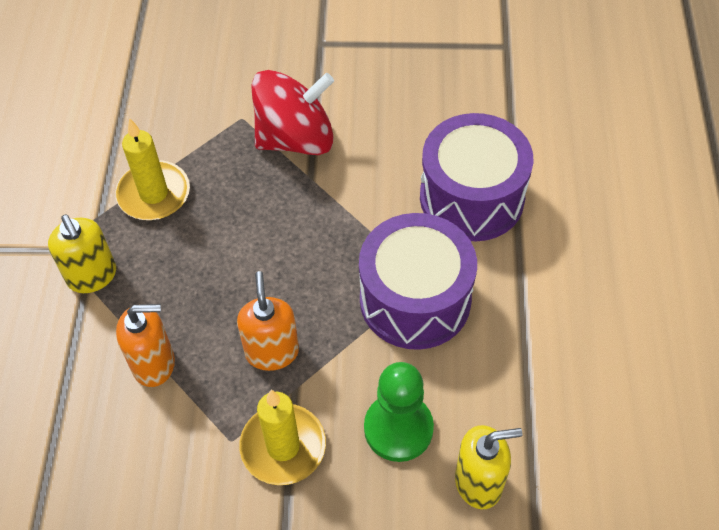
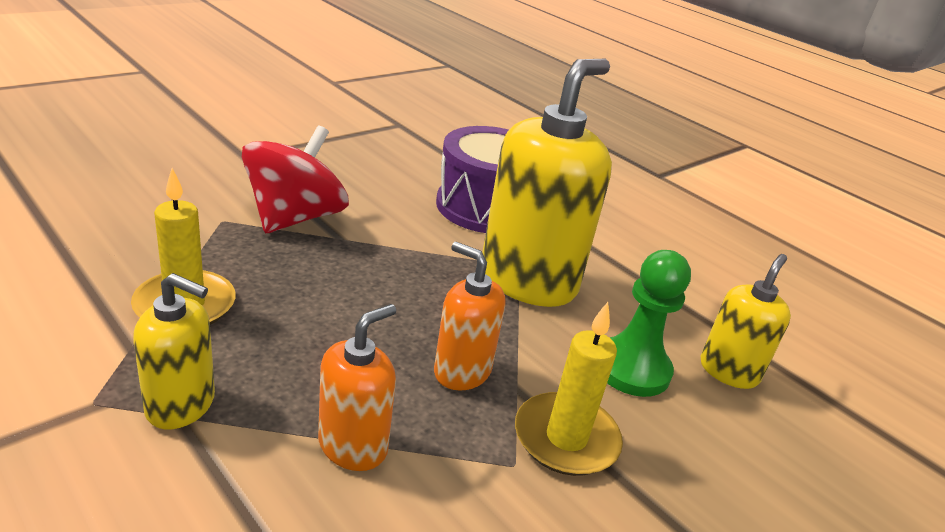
camera: 50 degrees left, 25 degrees down
(415, 299) = (528, 280): purple drum -> yellow soap dispenser

